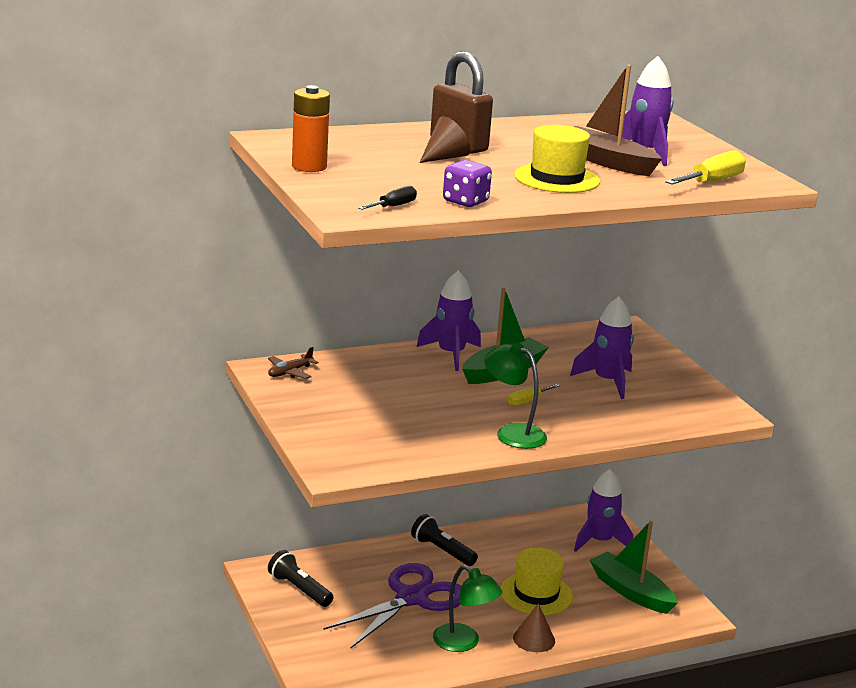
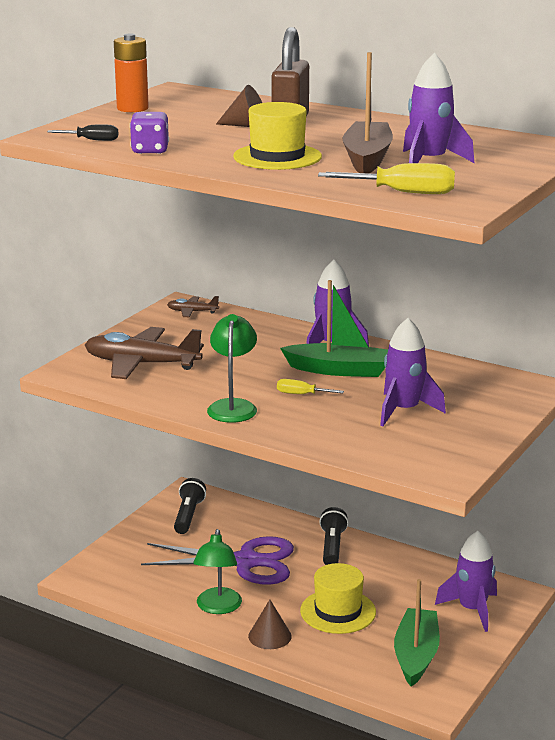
camera: 55 degrees right, 0 degrees up
(370, 433) = (141, 364): none -> brown plane

